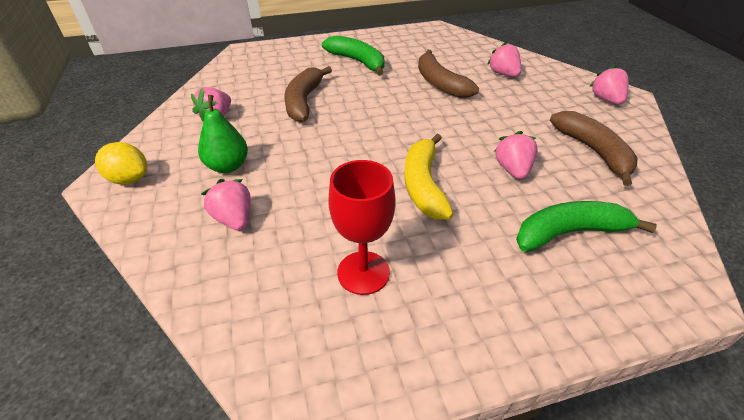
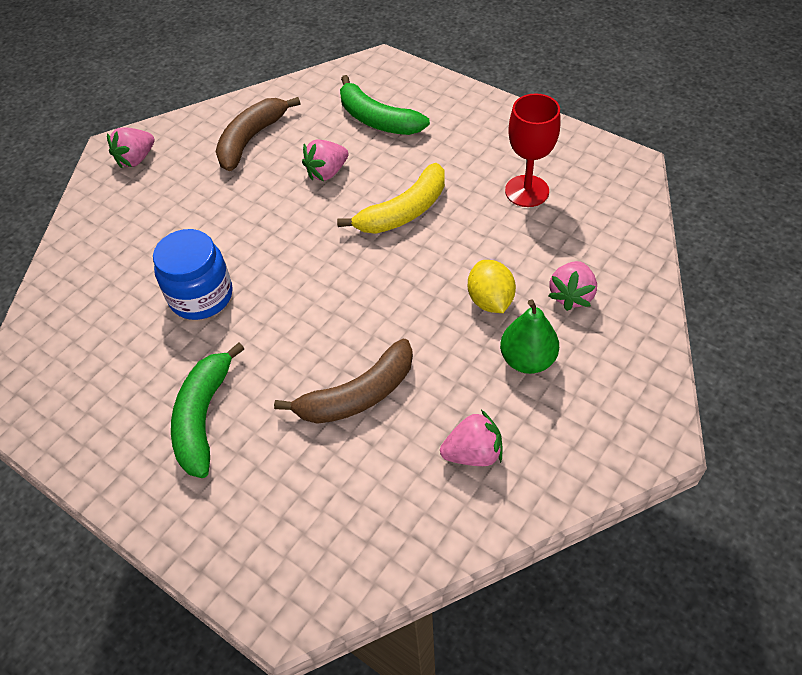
camera: 125 degrees left, 10 degrees up
(129, 179) = (630, 421): yellow lemon -> yellow lemon (490, 300)
(440, 83) = (201, 296): brown banana -> blue jar
(503, 74) = (130, 254): pink strawberry -> none

